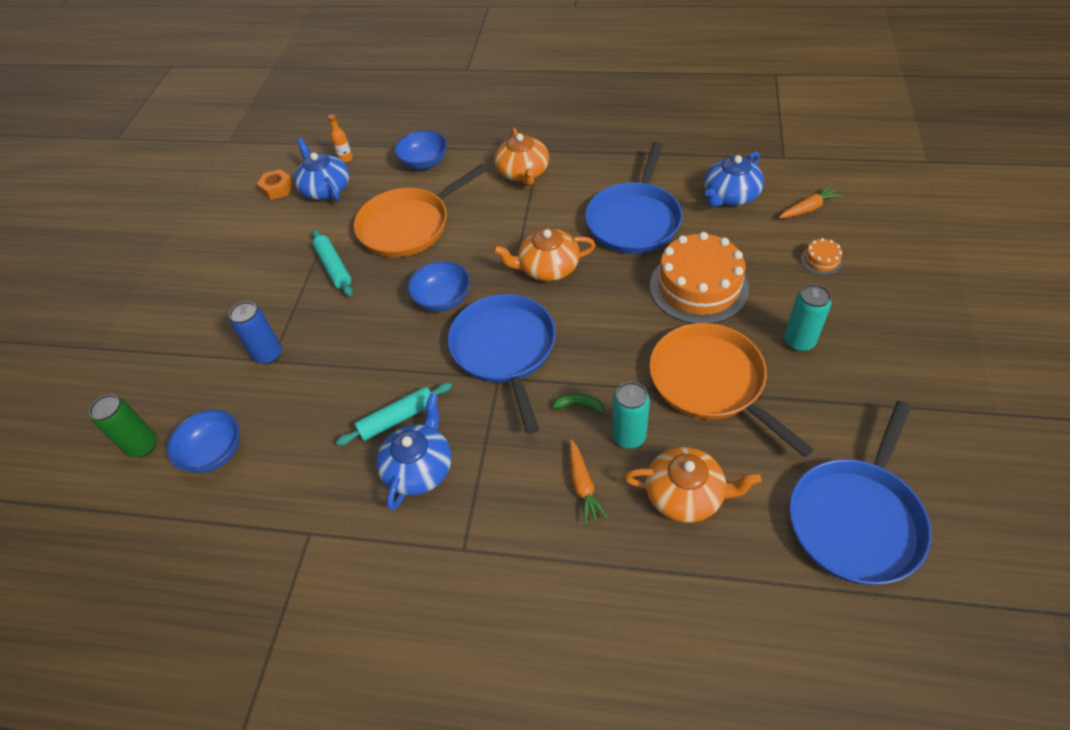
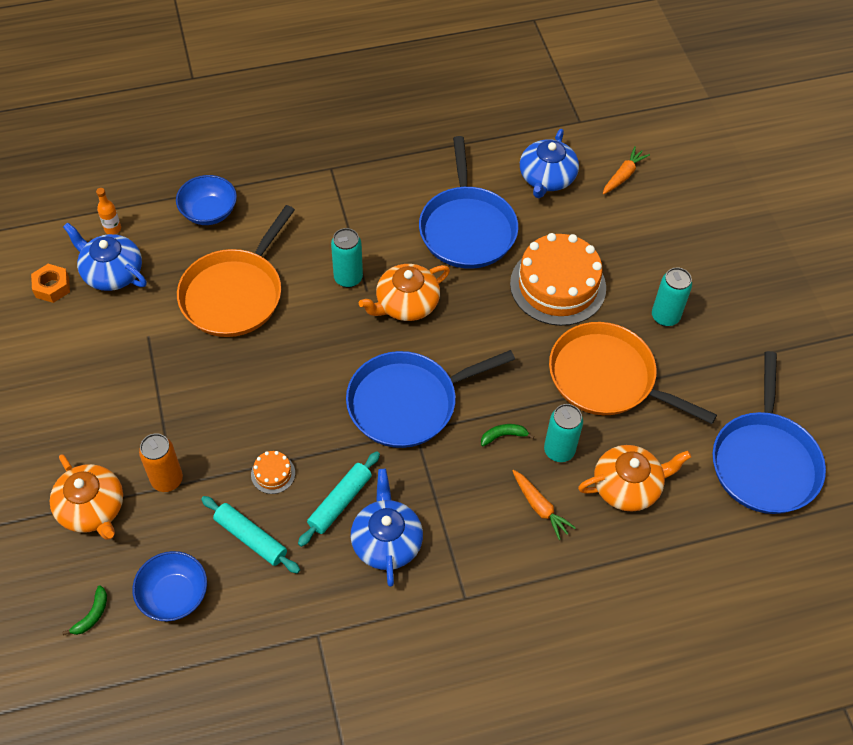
camera: 30 degrees left, 5 degrees up
(143, 446) = (92, 615): green can -> green banana
(268, 355) = (167, 480): blue can -> orange can
(334, 267) = (179, 364): turquoise rolling pin -> turquoise rolling pin (251, 538)
(442, 299) = (317, 367): blue bowl -> none
(505, 350) = (408, 402): blue pan -> blue pan turned 75 degrees counterclockwise
(508, 235) = (348, 278): none -> turquoise can
(523, 172) = (326, 199): orange teapot -> orange teapot (92, 508)
(821, 260) = (654, 229): orange cake -> orange cake (273, 474)

